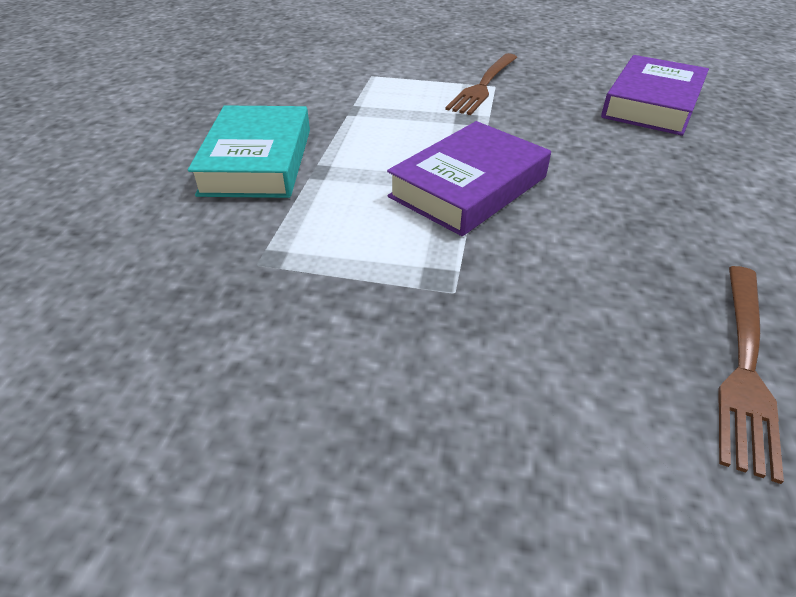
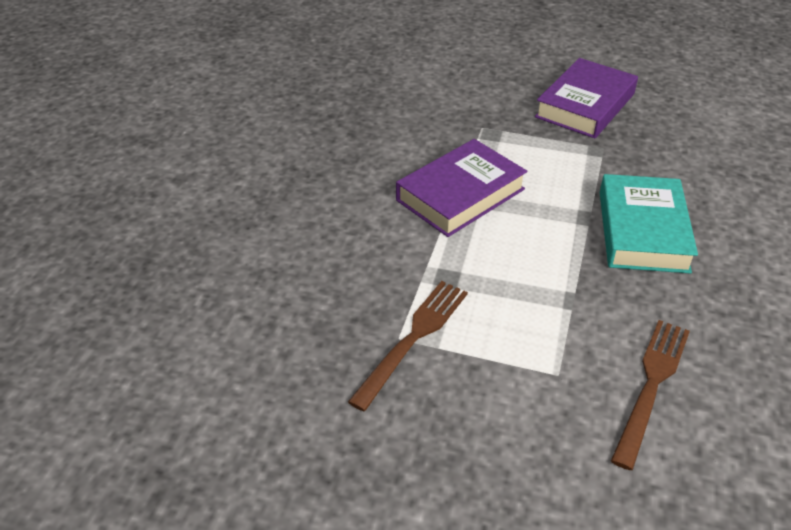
camera: 175 degrees left, 0 degrees up
(652, 104) = (234, 289): purple book -> purple book (585, 105)
(744, 366) = (349, 91): brown fork -> brown fork (651, 385)

